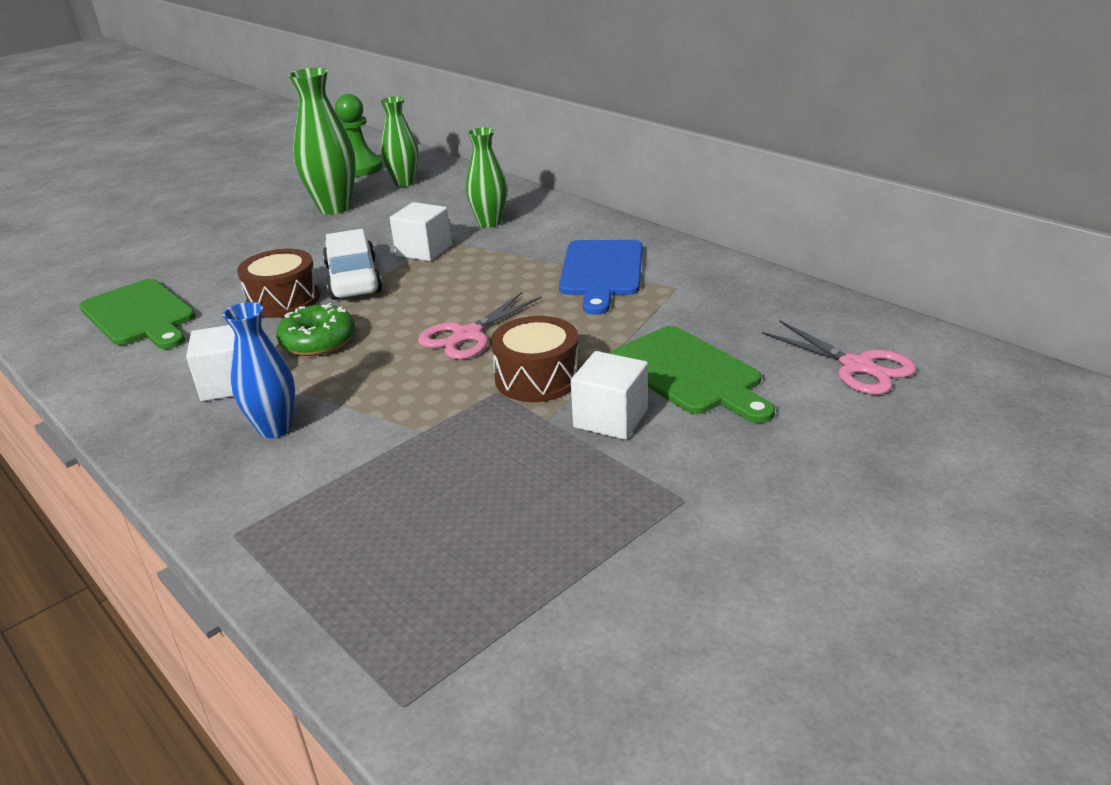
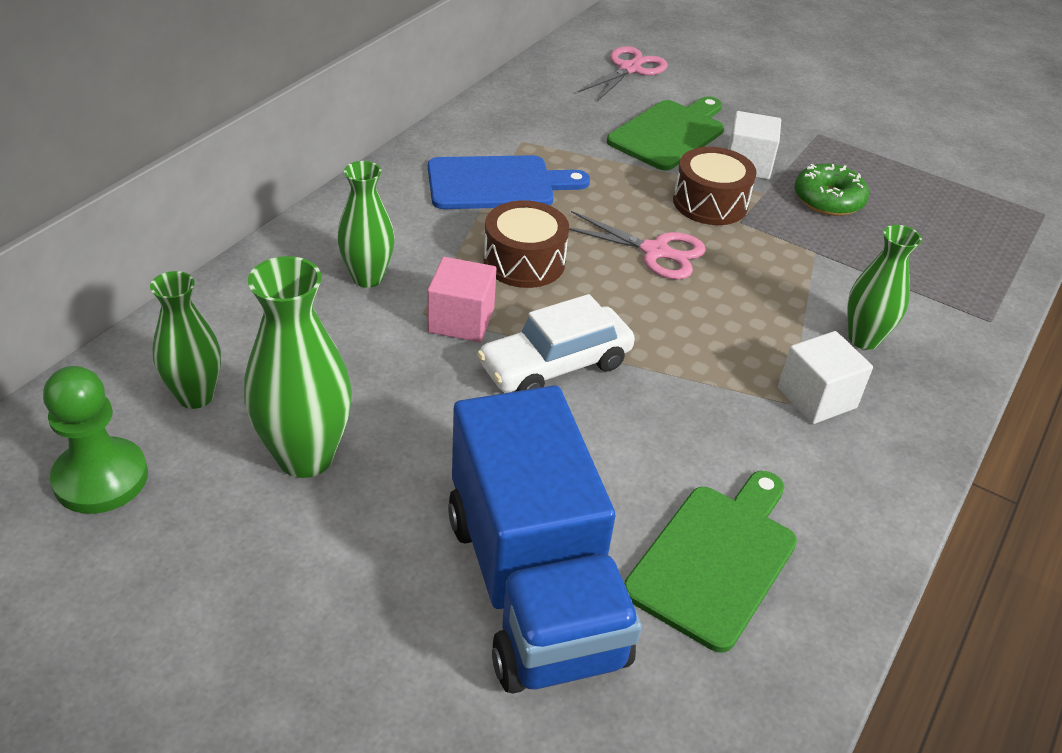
camera: 110 degrees left, 10 degrees up
(185, 260) = (534, 587): none -> blue truck
(275, 428) = (863, 339): blue vase -> green vase
(283, 300) = (628, 415): brown drum -> brown drum (524, 262)
(318, 341) = (708, 354): green donut -> green donut (828, 200)
(424, 250) = (461, 320): white cube -> pink cube

